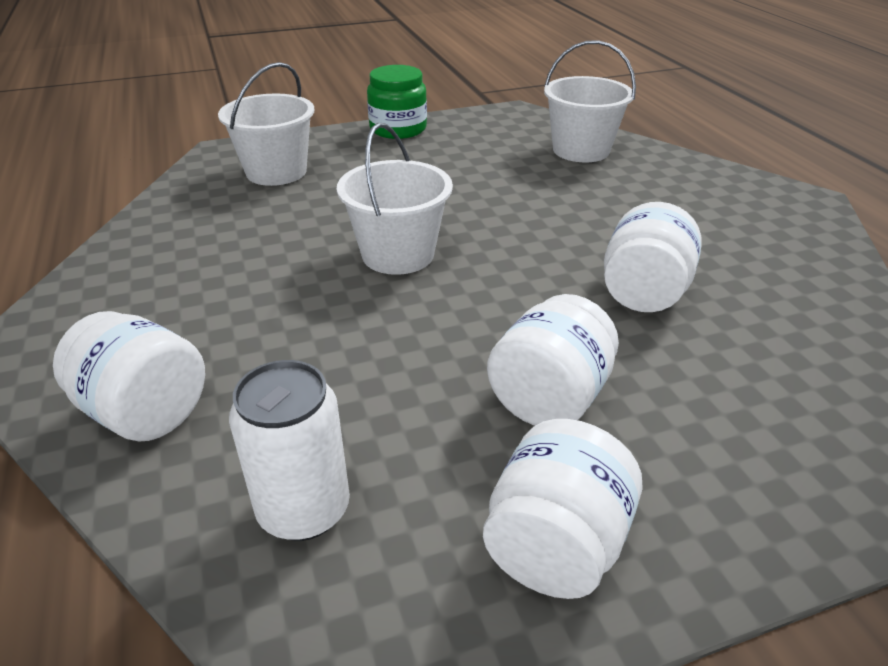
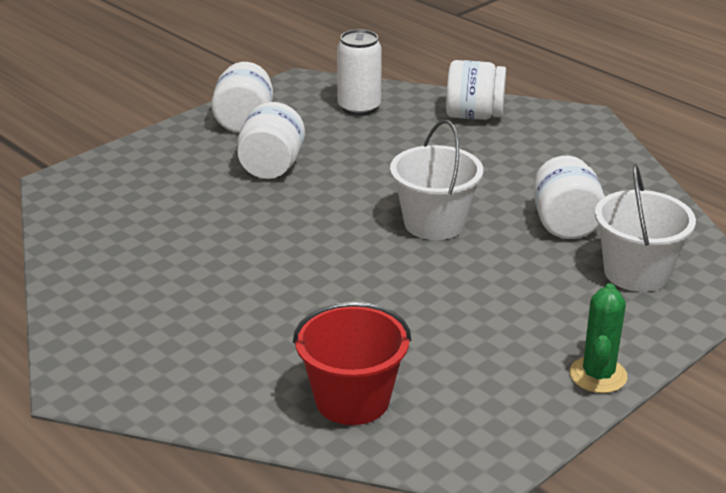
camera: 155 degrees right, 5 degrees down
(398, 129) = (598, 375): green jar -> green cactus
(581, 150) = (352, 400): white bucket -> red bucket
(643, 293) = (232, 240): white jar -> white jar (565, 224)

